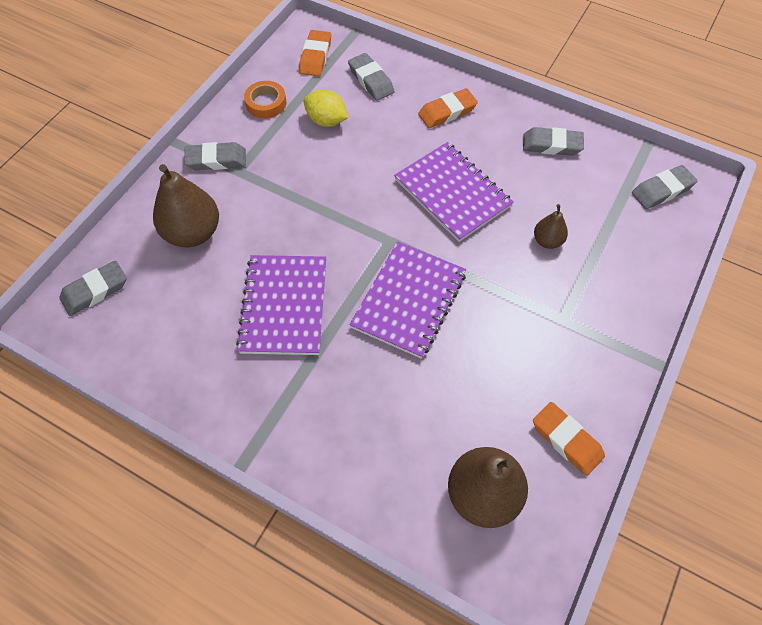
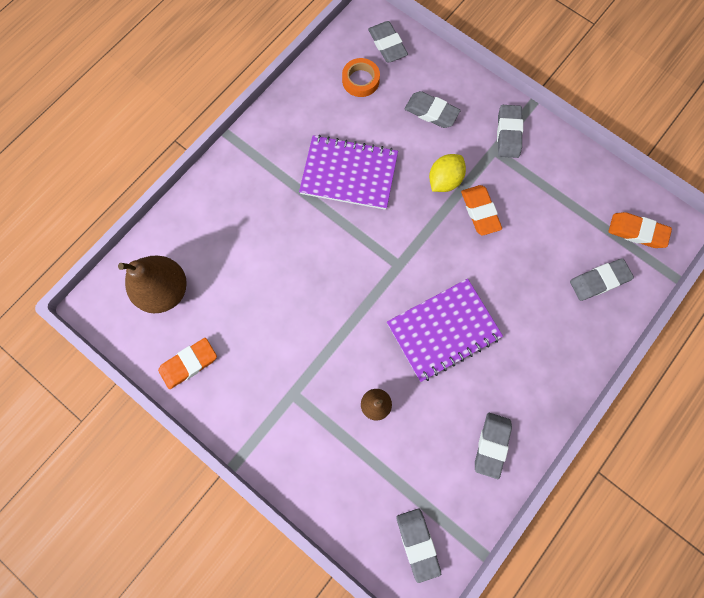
camera: 100 degrees right, 15 degrees up
(193, 233) = (431, 112): brown pear -> grey eraser
(266, 103) = (575, 180): orange tape -> orange tape (360, 80)
(326, 121) = (546, 231): yellow lemon -> yellow lemon (444, 180)
(408, 300) = (336, 269): purple notebook -> none
(447, 112) = (548, 348): orange eraser -> orange eraser (480, 211)

